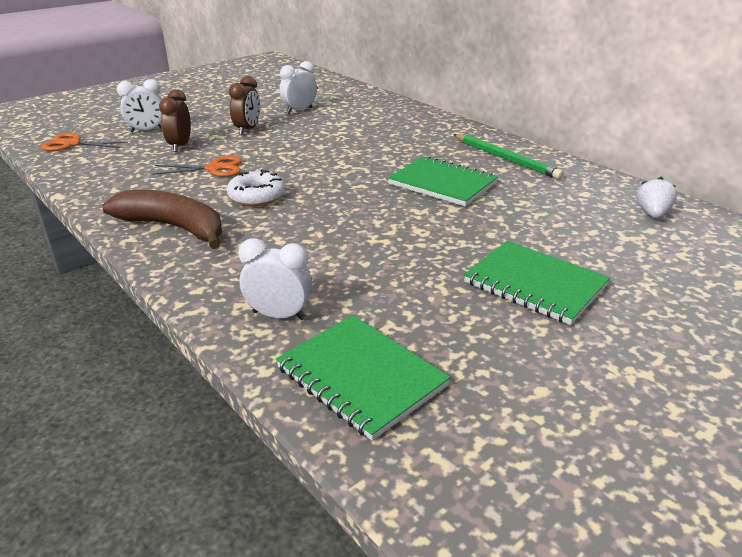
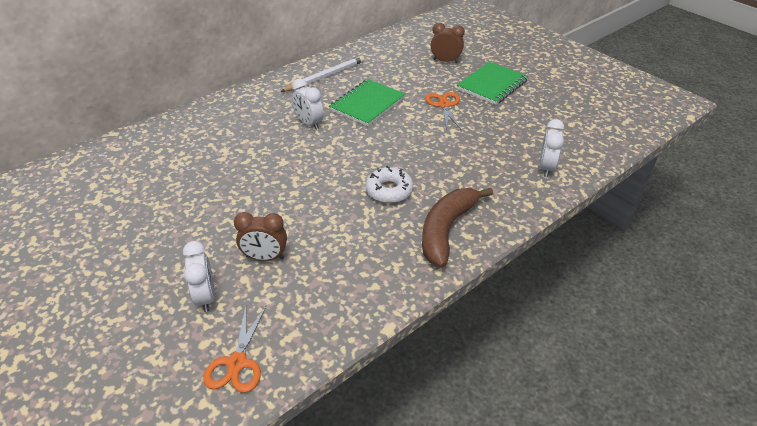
camera: 90 degrees left, 10 degrees up
(214, 168) = (329, 223): orange scissors -> orange scissors (444, 105)
(247, 130) = (227, 212): brown clock -> brown clock (445, 61)
(299, 110) = (176, 179): white clock -> white clock (309, 123)
(361, 377) = (586, 139): green notebook -> none
(505, 159) = (325, 76): green pencil -> white pencil
(652, 214) = (410, 41): white strawberry -> none

